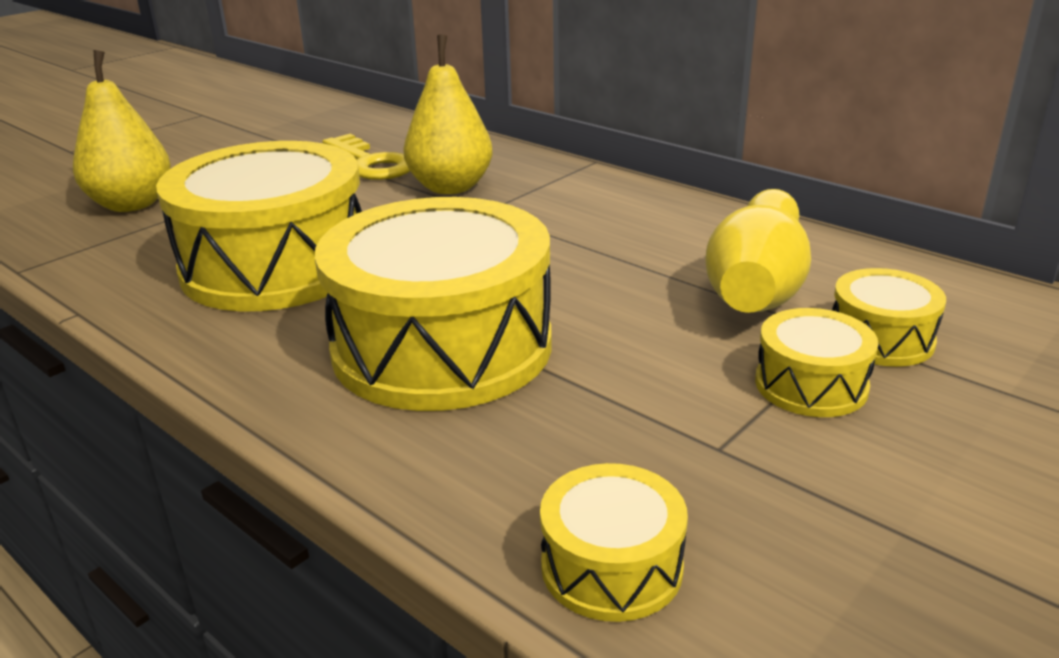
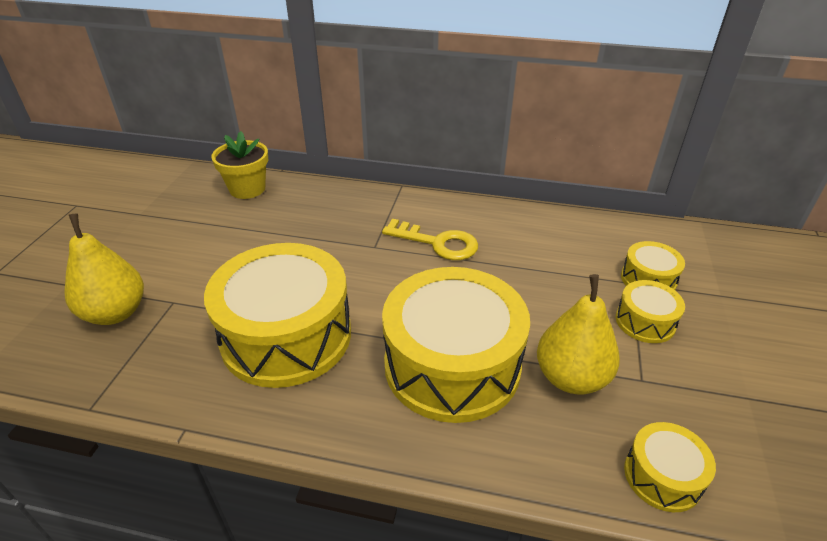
camera: 30 degrees left, 10 degrees up
(371, 163) = (260, 223): yellow key -> yellow key (437, 243)
(393, 131) = (247, 189): none -> yellow flower pot
(450, 187) = (335, 231): yellow pear -> yellow pear (571, 378)
(757, 285) = (567, 260): yellow bowling pin -> none

